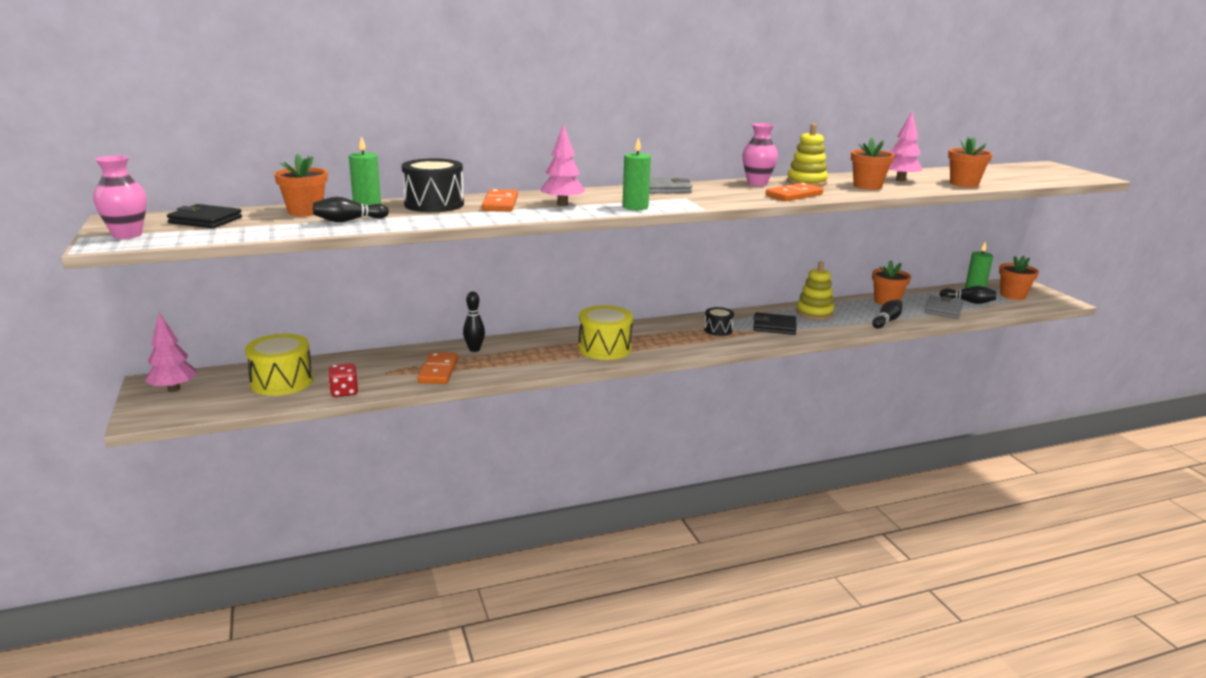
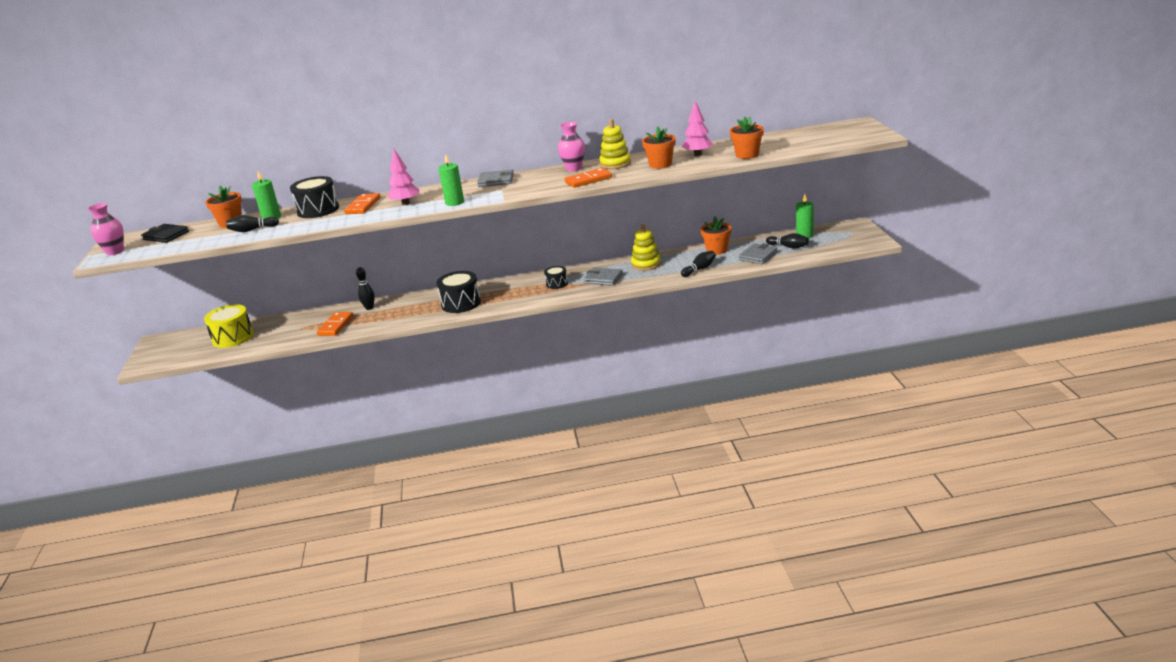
camera: 15 degrees right, 5 degrees up
(174, 389) = (166, 345): pink tree -> none
(344, 392) = (268, 344): red dice -> none
(605, 348) = (461, 303): yellow drum -> black drum
(774, 326) = (603, 279): black wallet -> grey wallet
(1012, 295) = (835, 238): orange flower pot -> none

